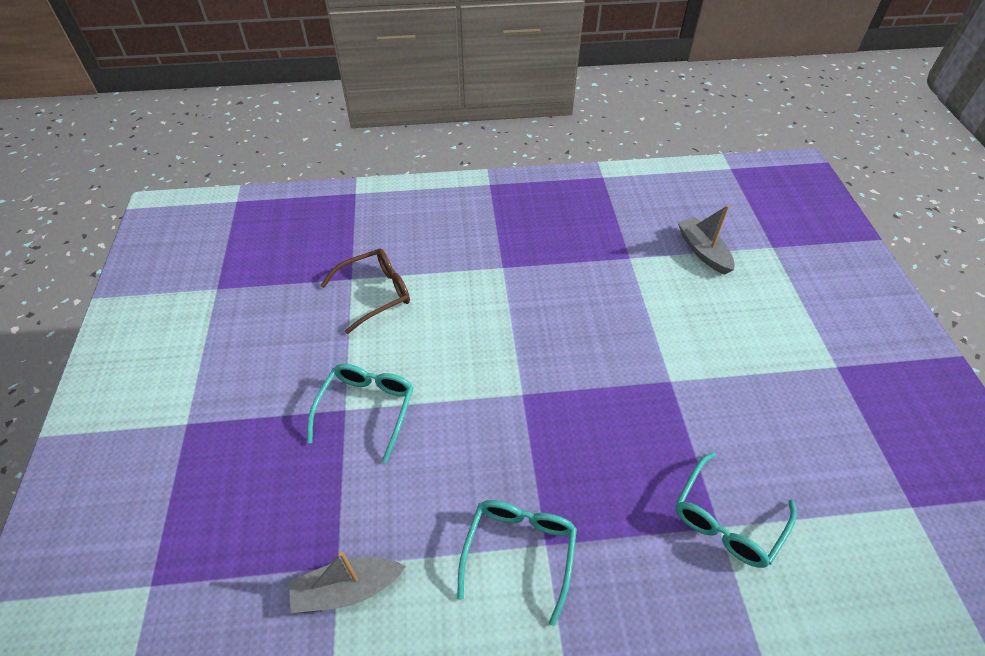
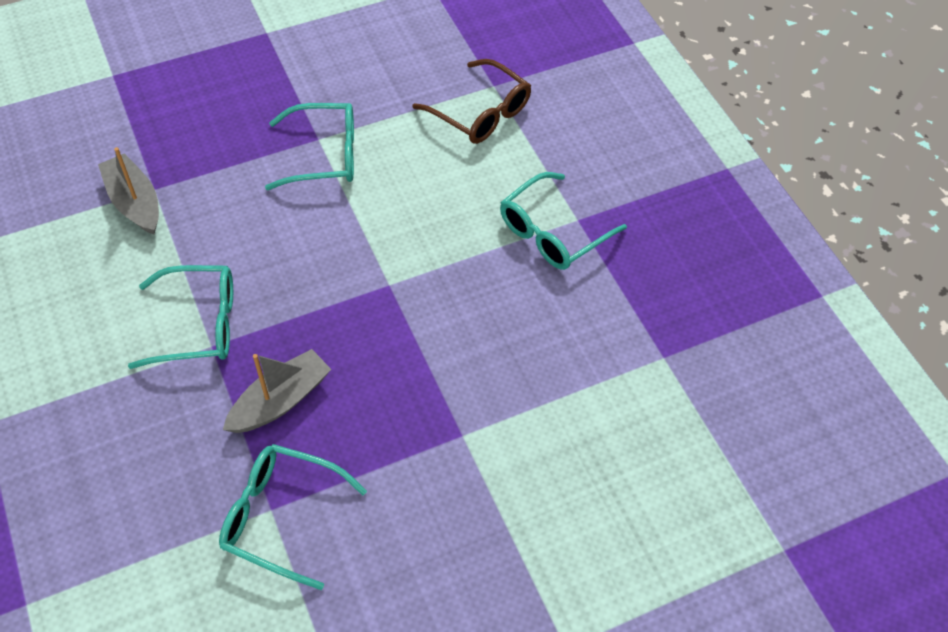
camera: 70 degrees right, 5 degrees up
(509, 283) = (553, 232): none -> turquoise glasses
(703, 251) = (723, 450): grey boat -> grey boat (280, 401)

